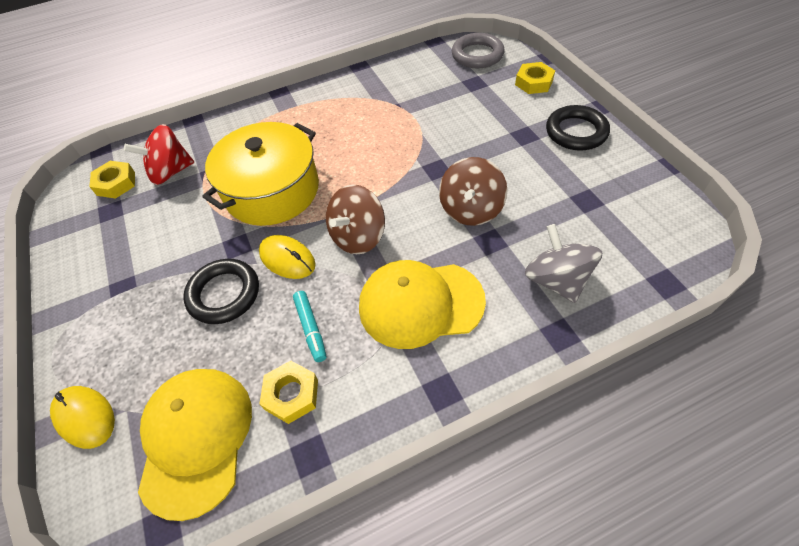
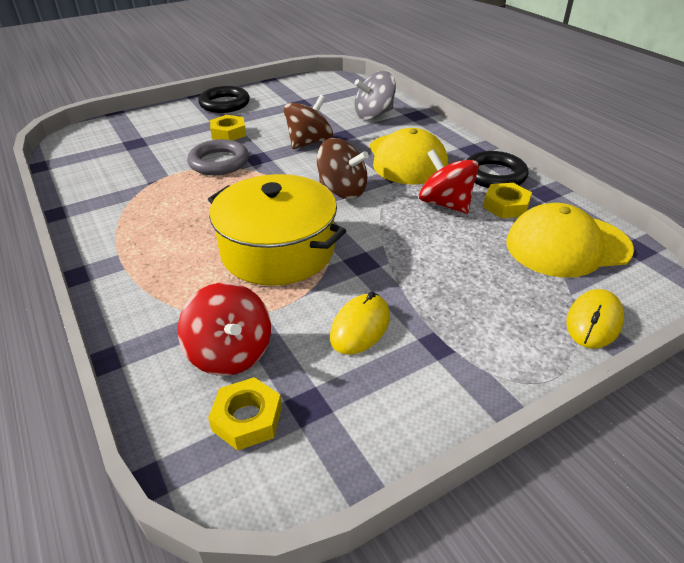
camera: 100 degrees left, 15 degrees down
(224, 294) = (425, 258): black ring -> black ring (494, 175)
(287, 259) = (374, 226): yellow mouse -> yellow mouse (360, 327)
(311, 328) = (445, 204): turquoise marker -> red spinning top
(471, 209) = (309, 142): brown spinning top -> brown spinning top turned 60 degrees counterclockwise
(477, 55) = (86, 142): grey ring -> grey ring (219, 162)
(534, 82) = (150, 117): yellow nut -> yellow nut (228, 133)

